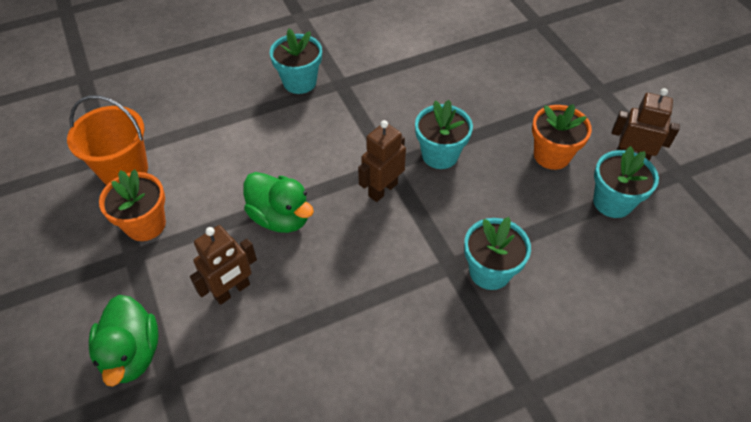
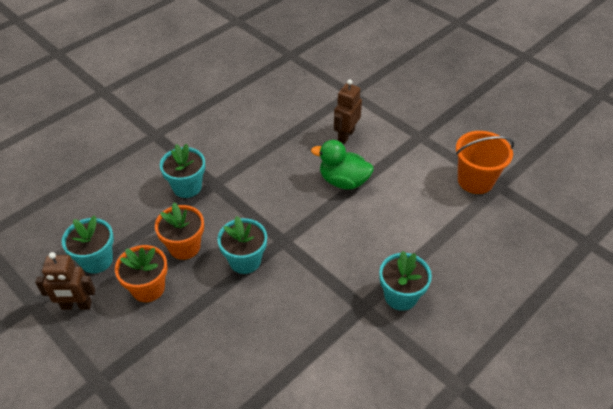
camera: 160 degrees right, 5 degrees down
(132, 353) = (378, 97): green duck -> none
(145, 224) = (428, 153): orange flower pot -> orange flower pot (184, 247)
(382, 189) = (280, 219): brown robot -> none

